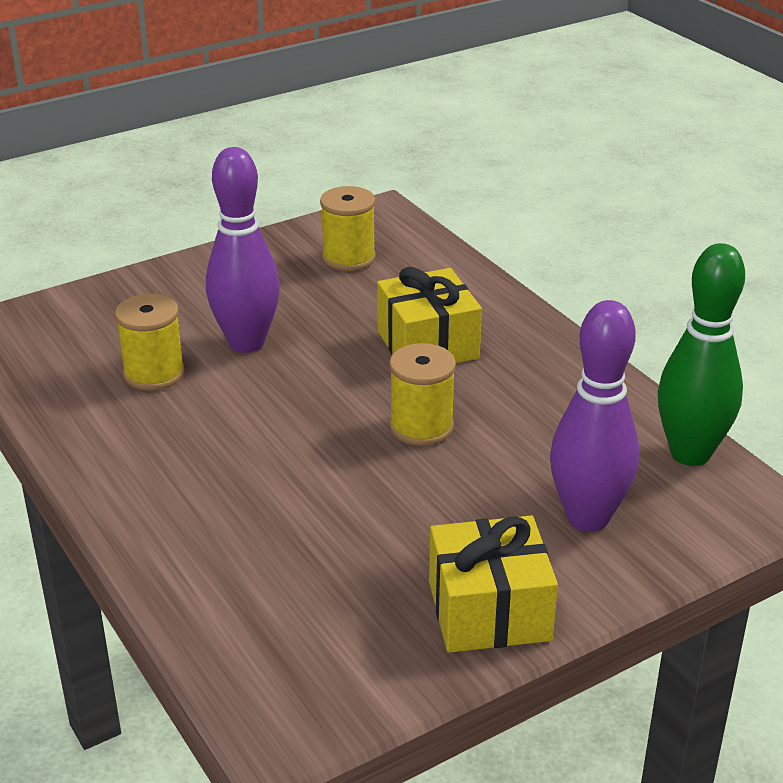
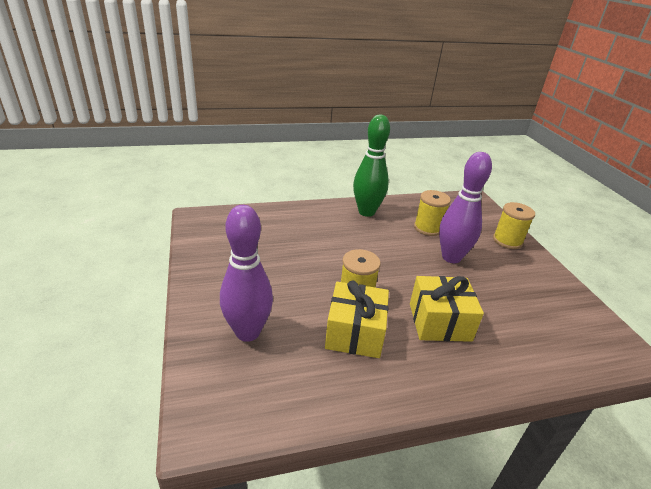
camera: 105 degrees right, 0 degrees up
(348, 258) = (552, 316): yellow spool -> yellow spool (507, 241)
(489, 611) = (211, 277): yellow gift -> yellow gift (355, 333)
(690, 454) = (276, 409): green bowling pin -> green bowling pin (366, 212)

